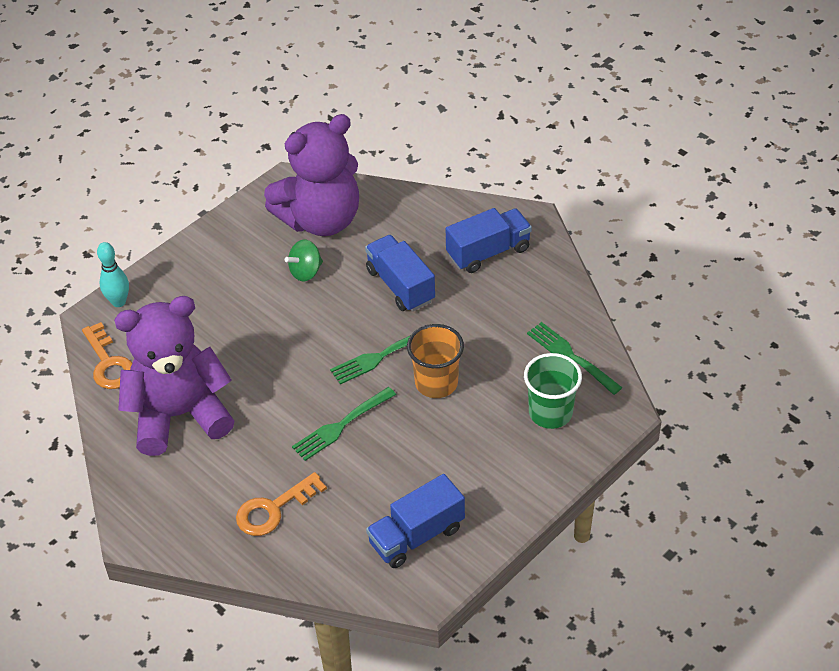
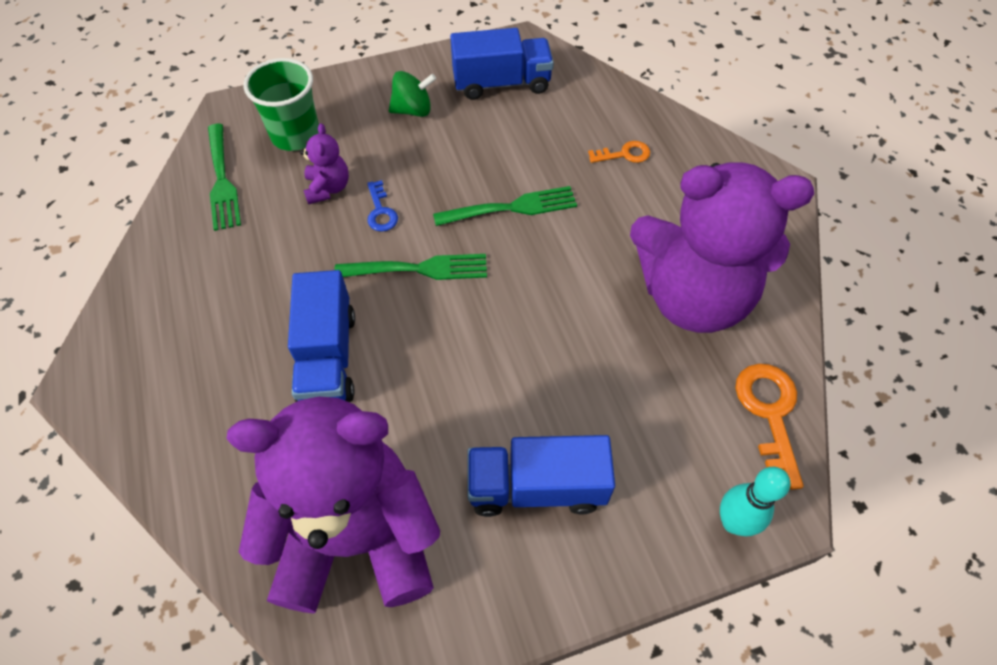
camera: 155 degrees left, 10 degrees up
(274, 509) = (624, 154): orange key -> orange key, size x0.58
(306, 272) = (435, 442): green spinning top -> green spinning top (413, 110)
(436, 383) = (381, 211): orange cup -> blue key
(488, 252) = (182, 355): blue truck -> blue truck (536, 487)
(488, 383) = (328, 188): none -> purple teddy bear

